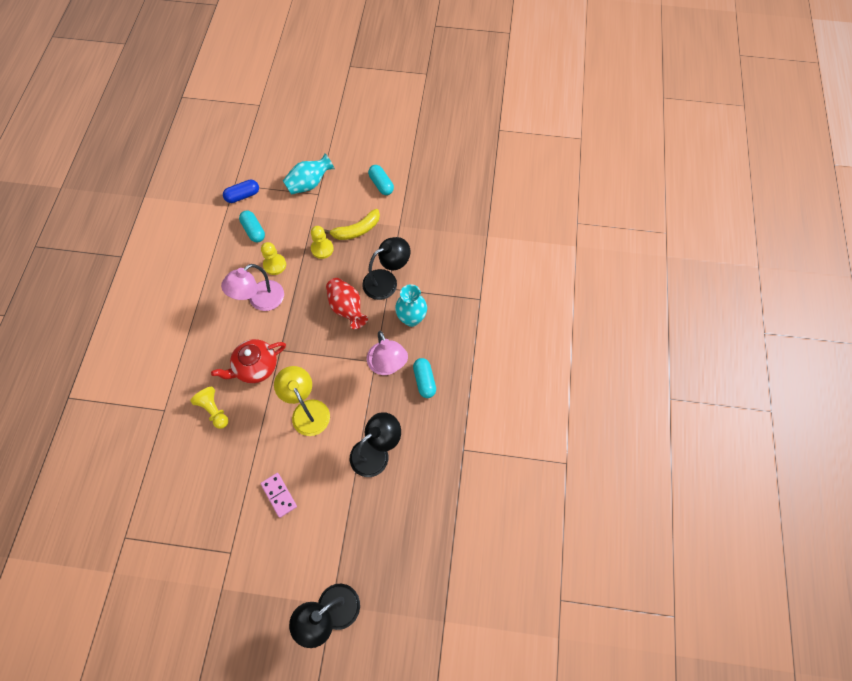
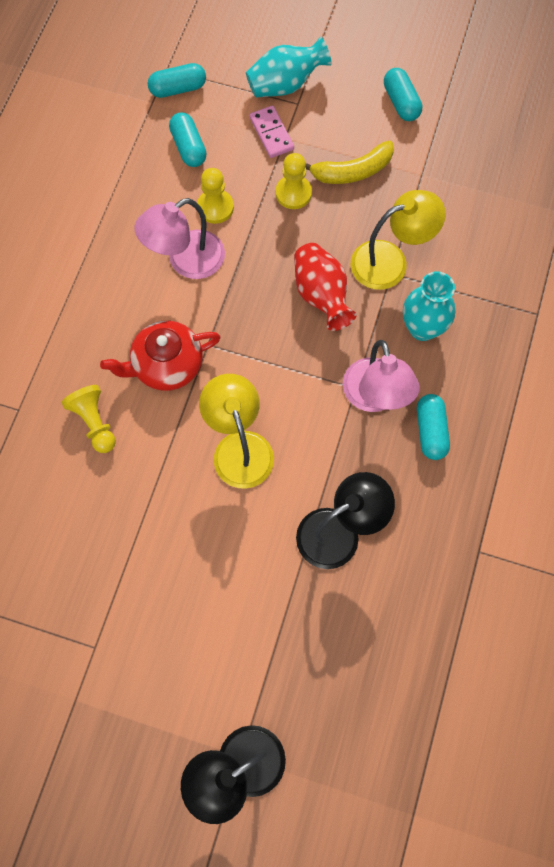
camera: 10 degrees right, 5 degrees up
(243, 196) = (178, 89): blue capsule -> turquoise capsule
(279, 495) = (179, 572): pink domino -> pink domino (271, 133)
(386, 281) = (390, 261): black lamp -> yellow lamp

